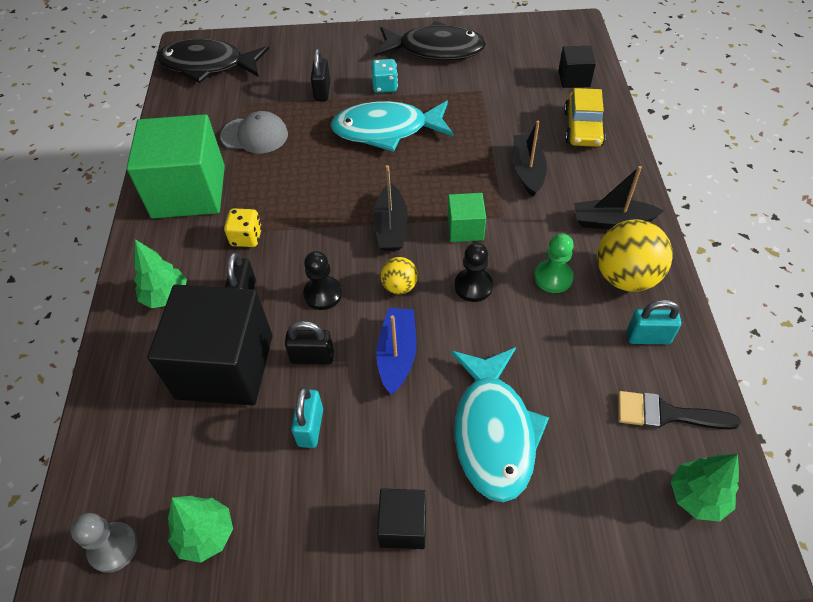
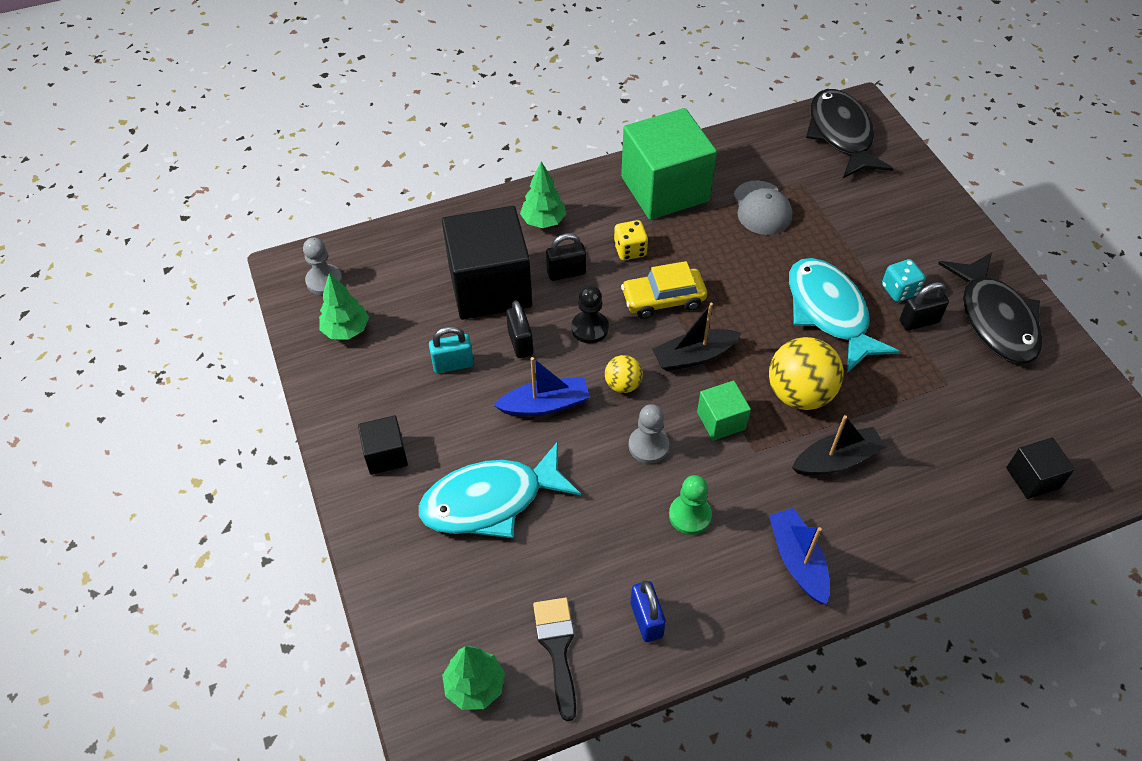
camera: 70 degrees right, 0 degrees up
(322, 91) = (857, 239): black padlock -> black padlock (919, 321)
(473, 286) = (648, 446): black pawn -> grey pawn
(583, 128) = (941, 504): yellow car -> yellow car (663, 300)
(612, 221) = (797, 560): black boat -> blue boat
(625, 277) = (720, 586): yellow ball -> yellow ball (799, 394)
(648, 337) = (646, 620): turquoise padlock -> blue padlock

